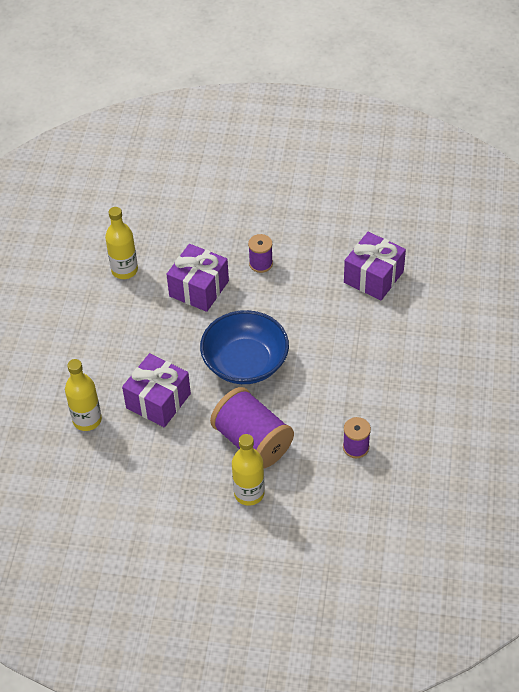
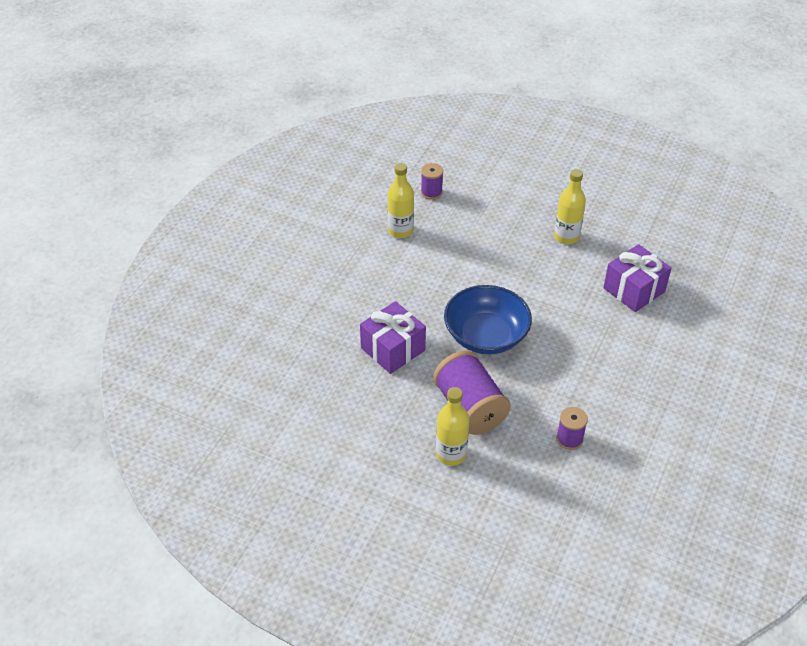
camera: 15 degrees right, 5 degrees down
(87, 420) = (321, 349): yellow bottle -> yellow bottle (566, 237)
(199, 288) = (463, 261): purple gift -> none
(261, 264) = (528, 254): purple spool -> purple spool (431, 192)

